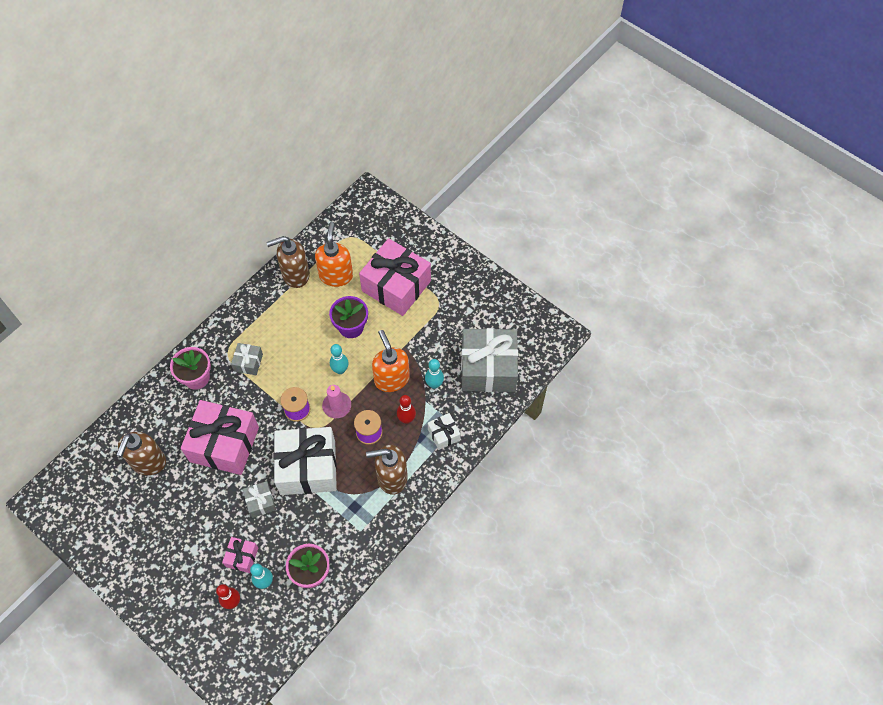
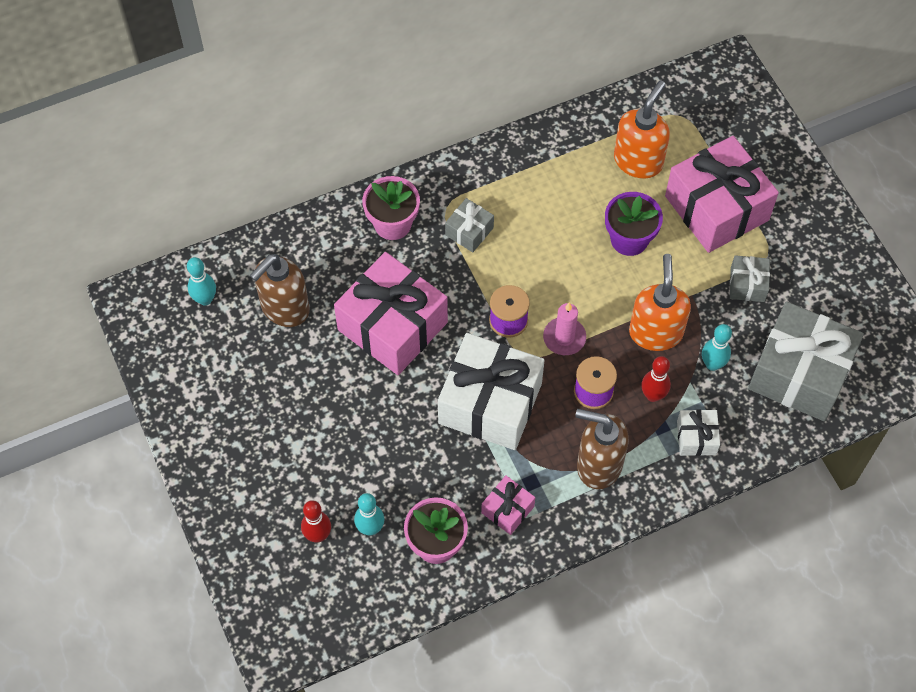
camera: 25 degrees right, 0 degrees up
(242, 557) = (354, 483): pink gift -> pink gift (507, 509)
(260, 502) = (408, 422): grey gift -> grey gift (747, 284)
(295, 274) = (582, 138): brown soap dispenser -> none
(340, 370) = (589, 291): turquoise bowling pin -> turquoise bowling pin (205, 299)

